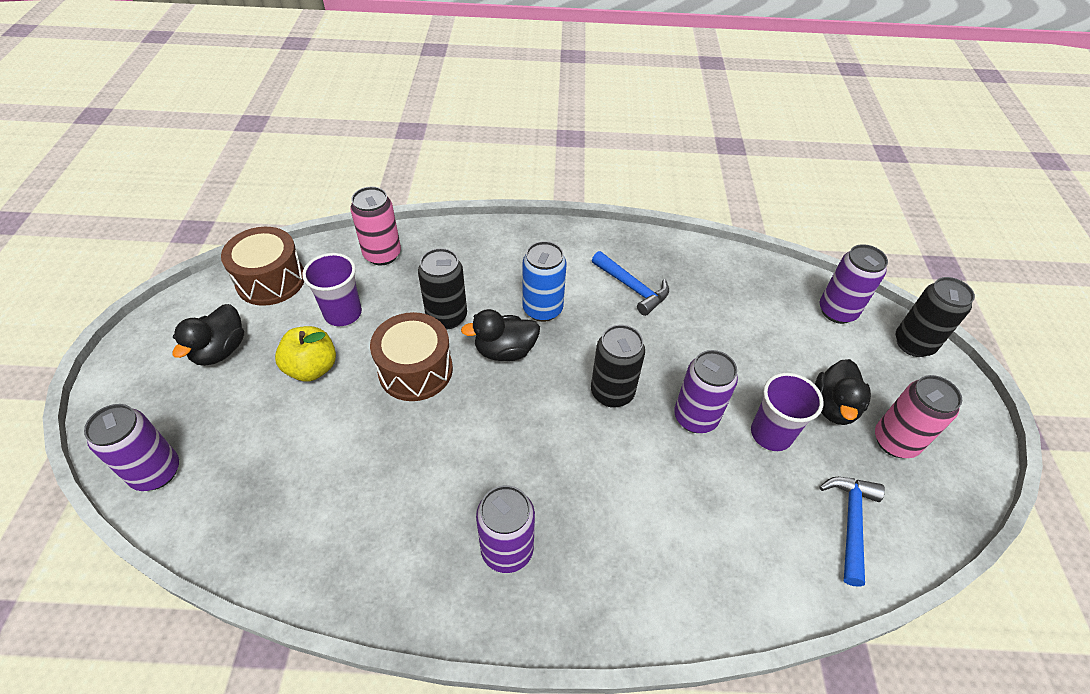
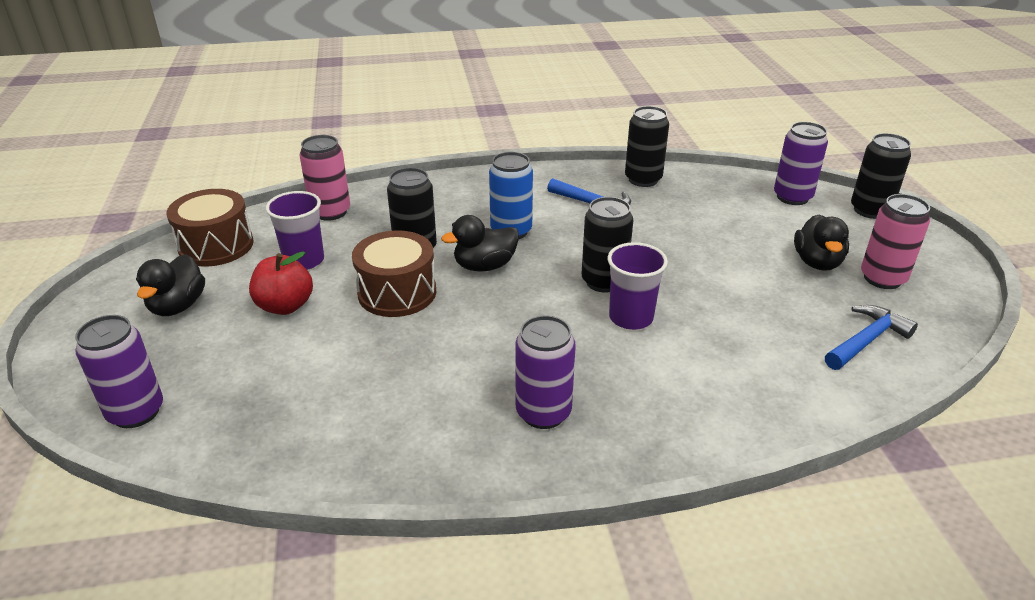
camera: 10 degrees left, 15 degrees down
(312, 368) = (285, 306): yellow apple -> red apple
(691, 261) = (643, 179): none -> black can
(695, 417) = (691, 288): purple can -> none
(771, 434) = (767, 289): purple cup -> purple cup (631, 318)
(850, 522) = (866, 340): blue hammer -> blue hammer turned 45 degrees clockwise

